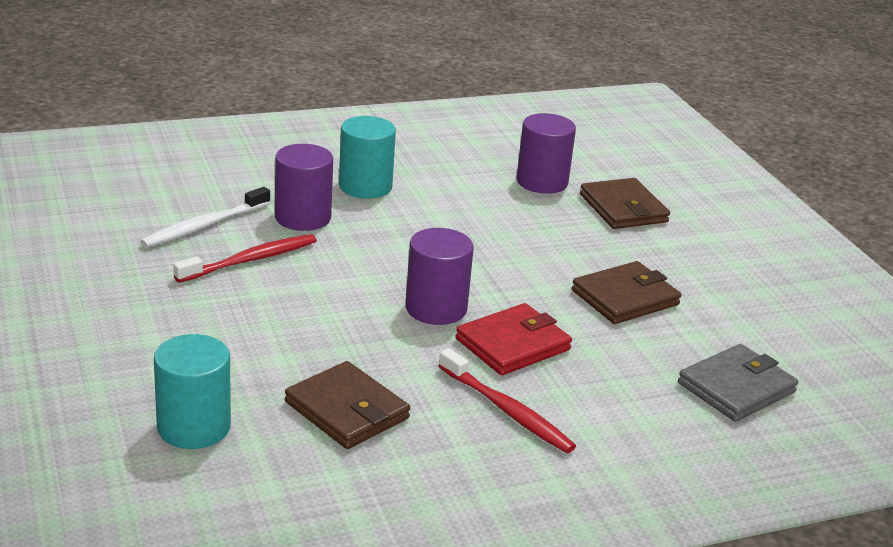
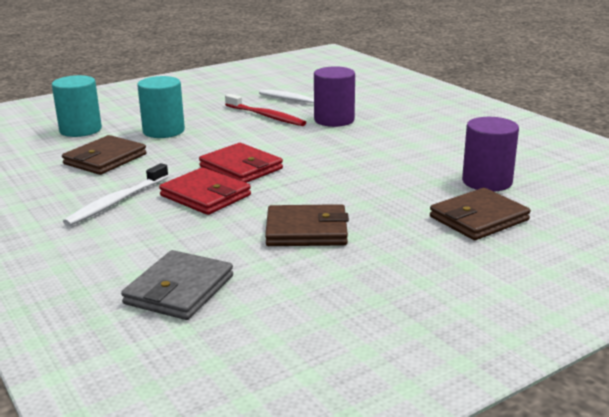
camera: 80 degrees right, 5 degrees down
(365, 186) = (399, 129): turquoise cylinder -> turquoise cylinder (163, 131)
(436, 308) = (241, 168): purple cylinder -> red wallet
(506, 410) = (117, 201): red toothbrush -> white toothbrush
(625, 298) = (306, 231): brown wallet -> brown wallet turned 45 degrees counterclockwise
(736, 388) = (179, 289): grey wallet -> grey wallet turned 75 degrees clockwise

